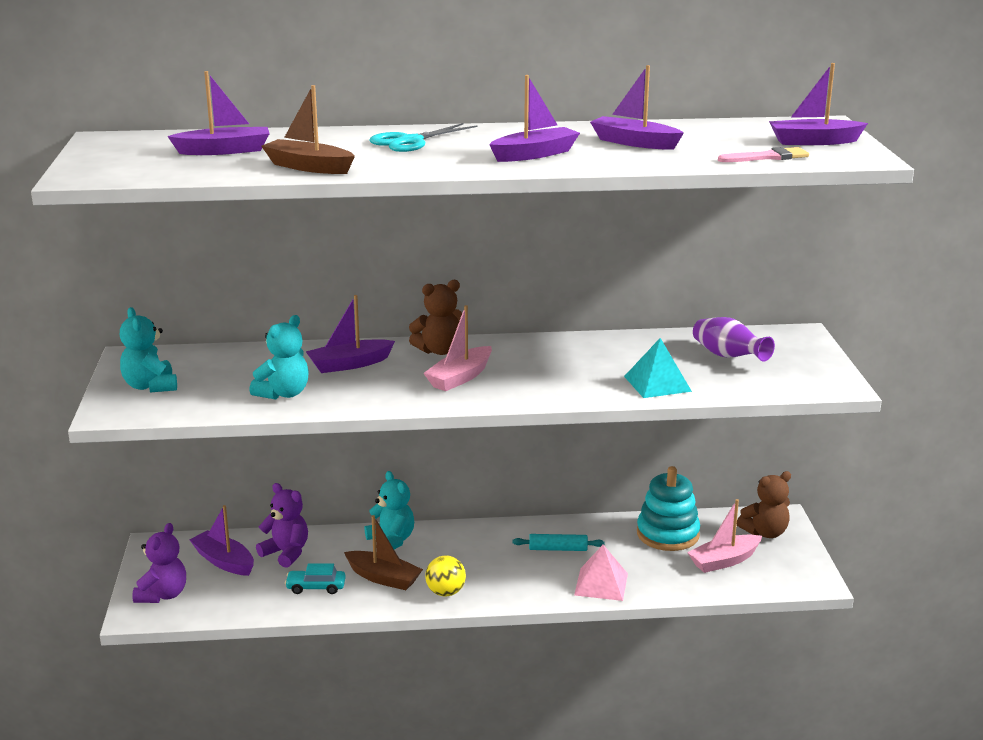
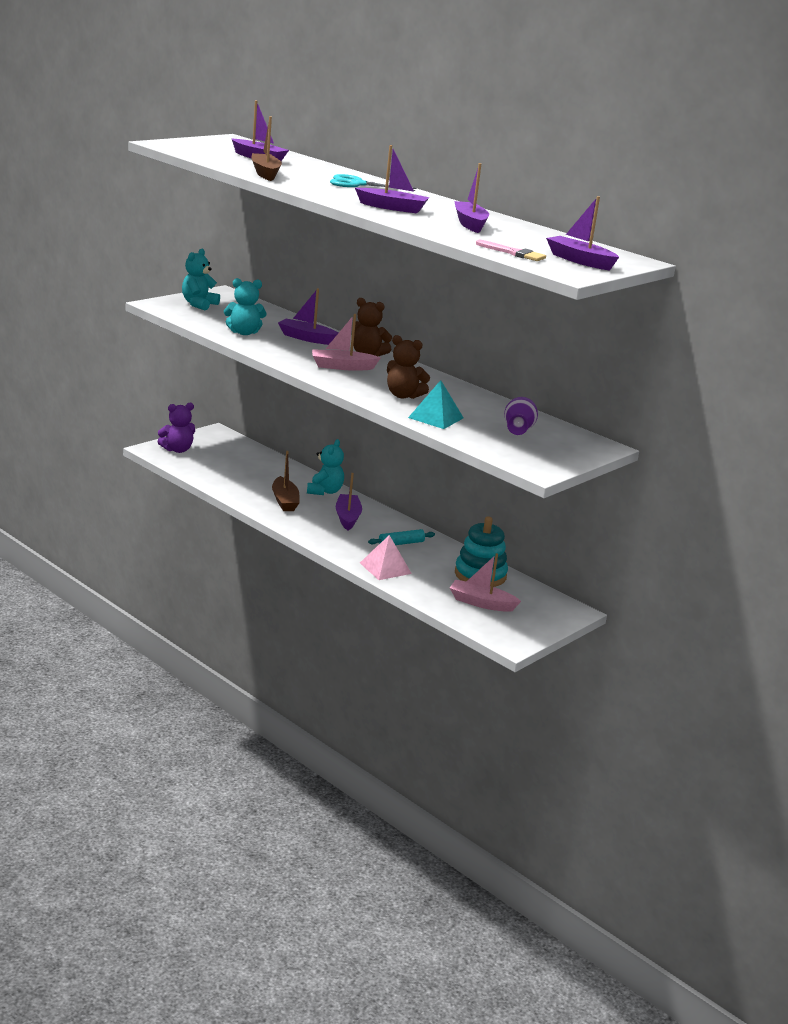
camera: 45 degrees right, 0 degrees up
(224, 561) = (231, 454): purple boat -> purple boat (347, 517)
(286, 553) = (265, 467): purple teddy bear -> none
(316, 587) = (246, 486): turquoise car -> none
(445, 592) = (299, 523): yellow ball -> none
(558, 549) = (401, 543): turquoise rolling pin -> turquoise rolling pin turned 75 degrees counterclockwise
(765, 532) = (543, 609): brown teddy bear -> brown teddy bear (403, 395)

